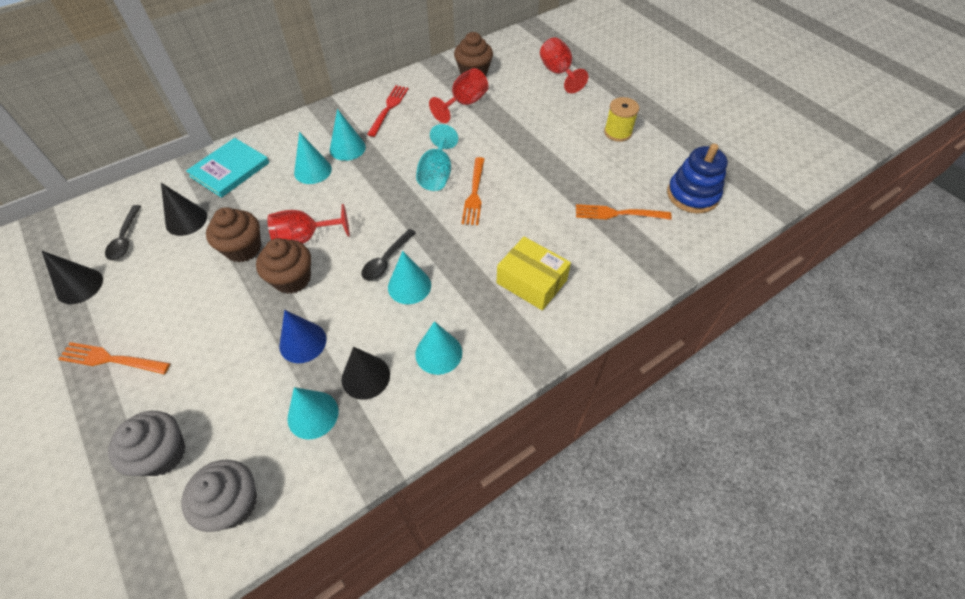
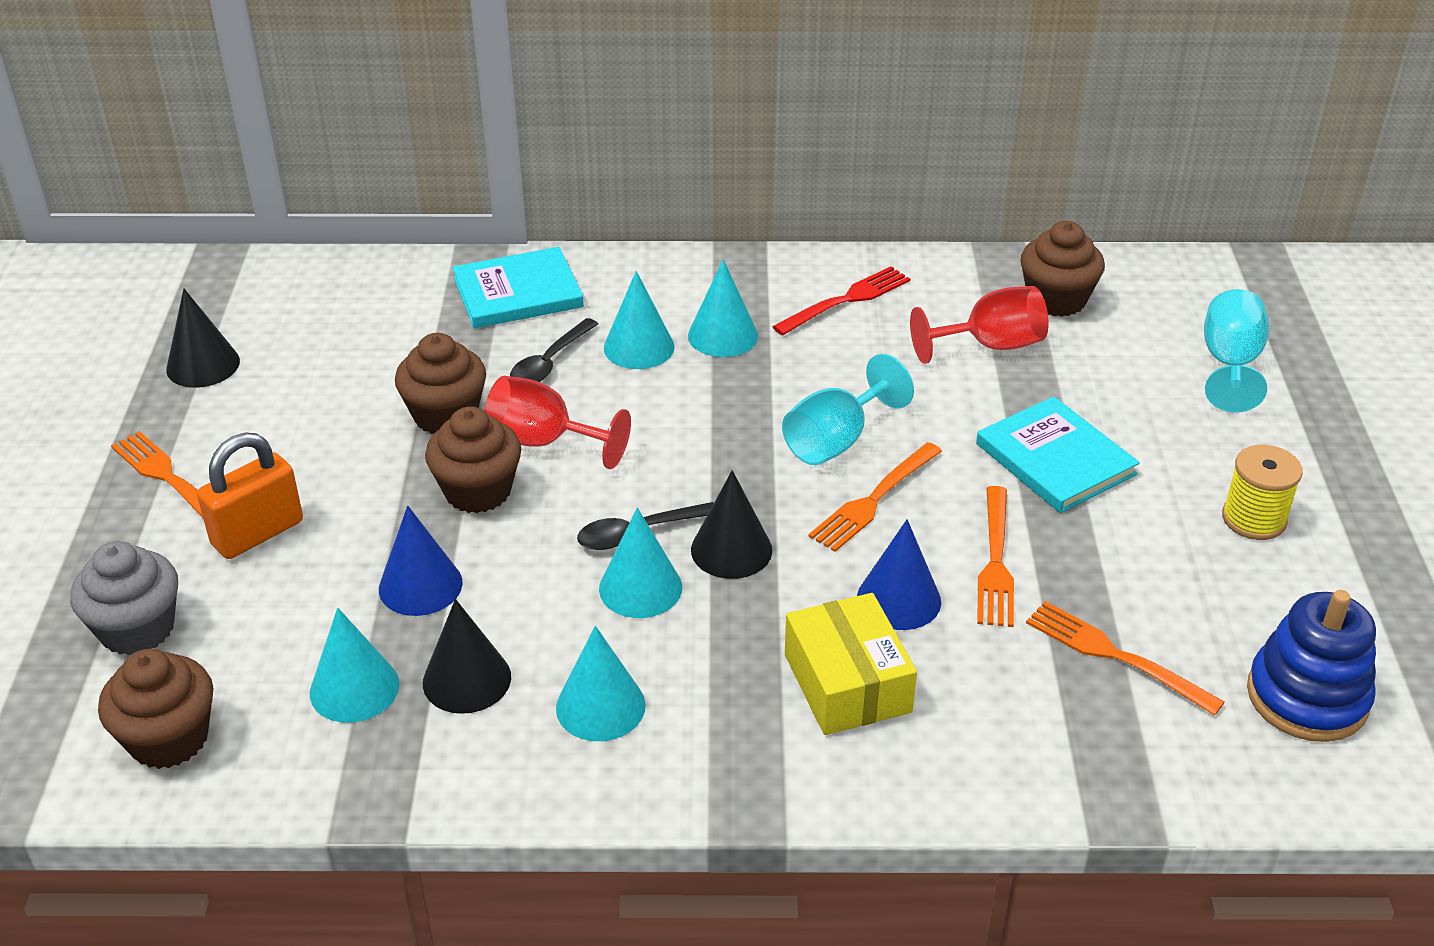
camera: 35 degrees right, 15 degrees down
(125, 238) = (304, 328): black spoon -> black spoon (550, 362)
(186, 220) = (401, 339): black cone -> black cone (731, 550)
(190, 362) = (257, 533): none -> orange padlock
(233, 503) = (169, 739): grey cupcake -> brown cupcake
(520, 233) = (899, 599): none -> blue cone
(529, 141) = (1055, 459): none -> turquoise book
(543, 197) = (995, 561): none -> orange fork
(558, 73) = (1230, 364): red goblet -> turquoise goblet

